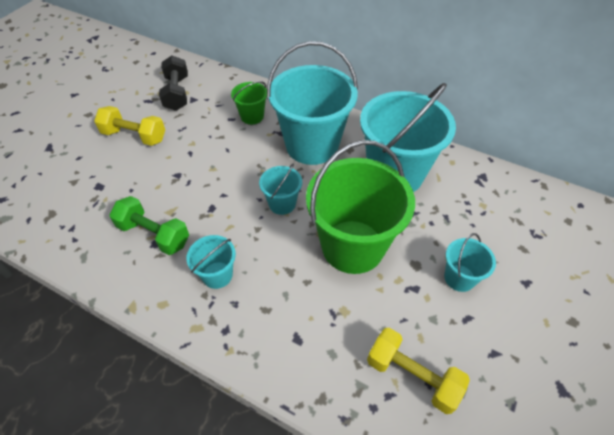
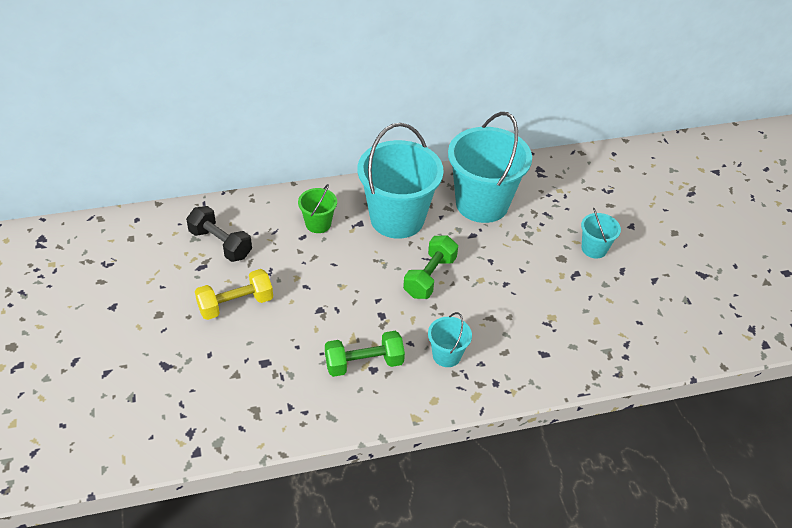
camera: 45 degrees left, 5 degrees down
(282, 204) = (429, 277): turquoise bucket -> green dumbbell
(352, 246) = (511, 273): green bucket -> none
(412, 376) = (627, 324): yellow dumbbell -> none

